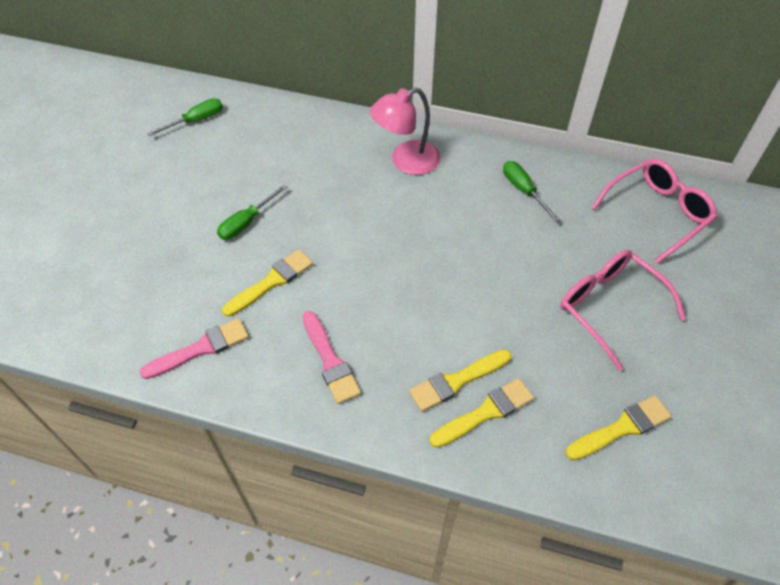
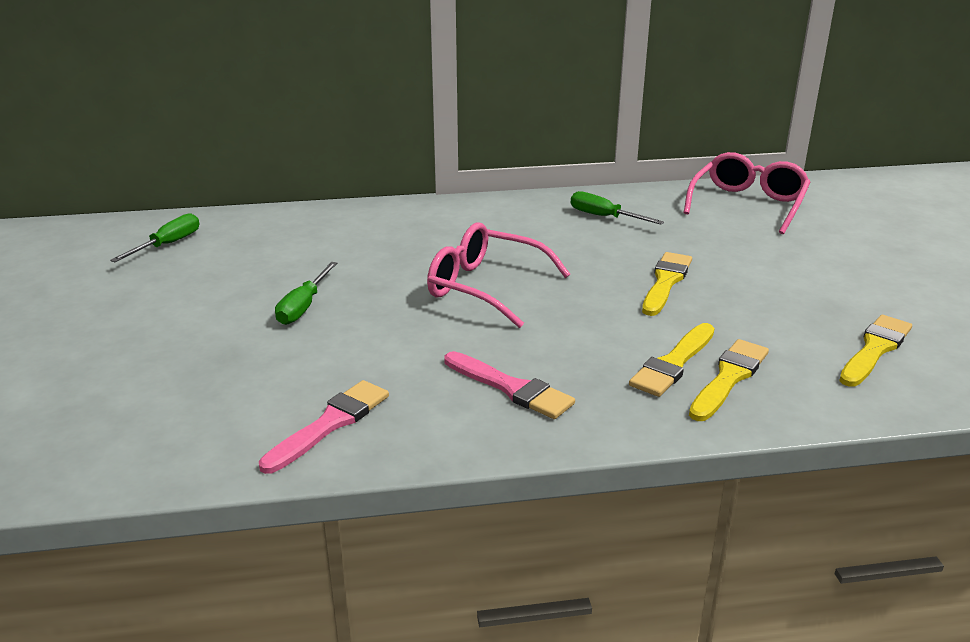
camera: 25 degrees left, 25 degrees down
(271, 282) = (378, 345): yellow brush -> yellow brush (665, 282)
(406, 161) = (458, 223): pink lamp -> none
(609, 307) = (771, 272): pink glasses -> pink glasses (485, 287)

